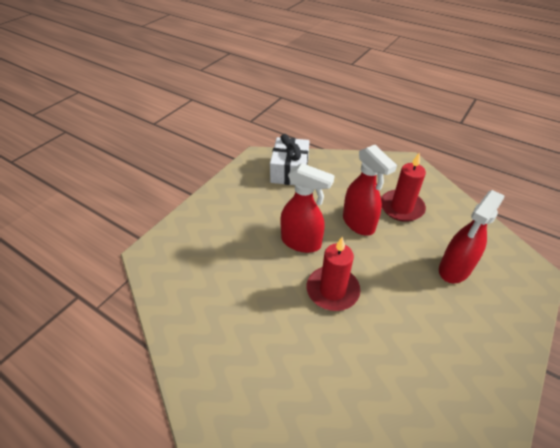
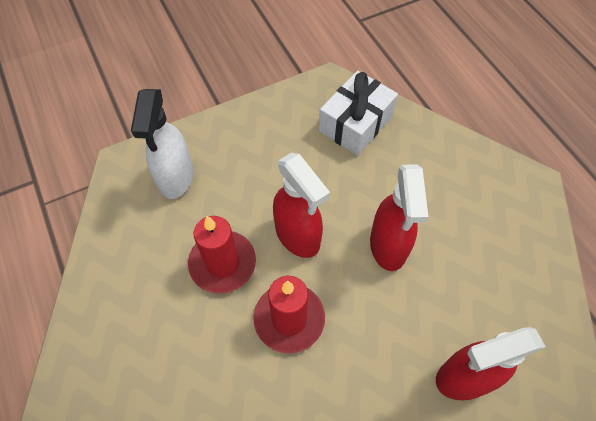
camera: 30 degrees right, 15 degrees up
(193, 246) = (175, 178): none -> white spray bottle
(401, 207) = (465, 251): red candle -> red candle (222, 263)

